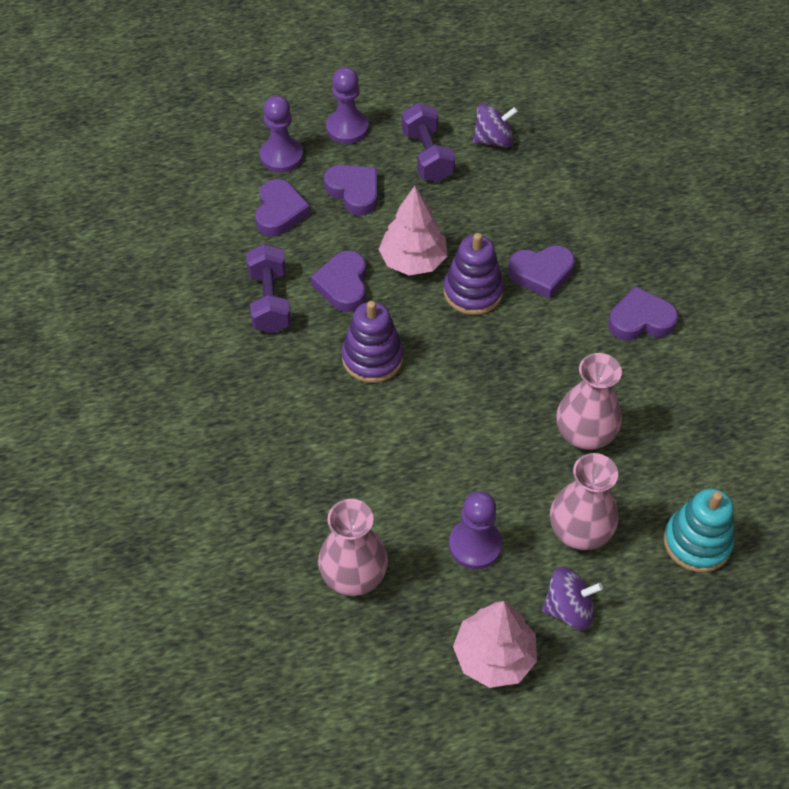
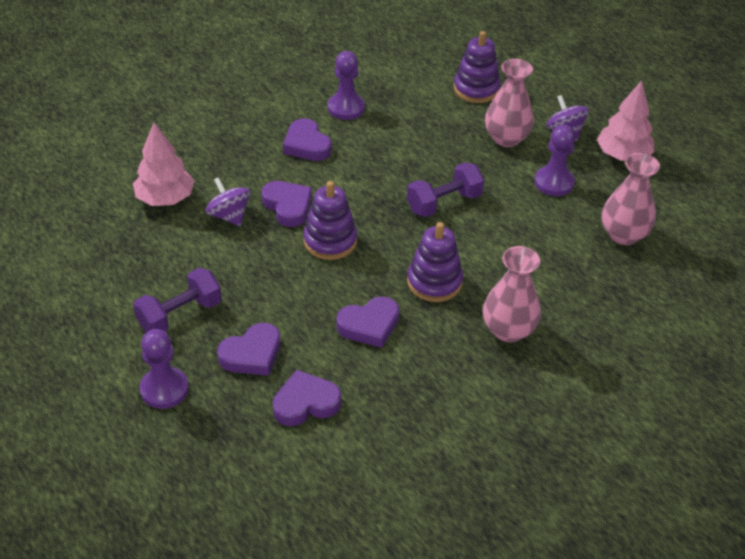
camera: 115 degrees left, 10 degrees down
(270, 301) = (417, 370): purple dumbbell -> purple dumbbell (444, 203)
(281, 156) = (228, 430): purple pawn -> purple pawn (346, 108)
(354, 192) = (252, 354): purple heart -> purple heart turned 150 degrees counterclockwise
(413, 261) = (316, 287): pink tree -> pink tree (165, 199)
(493, 140) = (139, 274): purple spinning top -> purple spinning top (229, 215)
(585, 434) = (428, 152): pink vase -> pink vase (508, 330)
(697, 542) = (476, 89): turquoise stacking toy -> purple stacking toy

